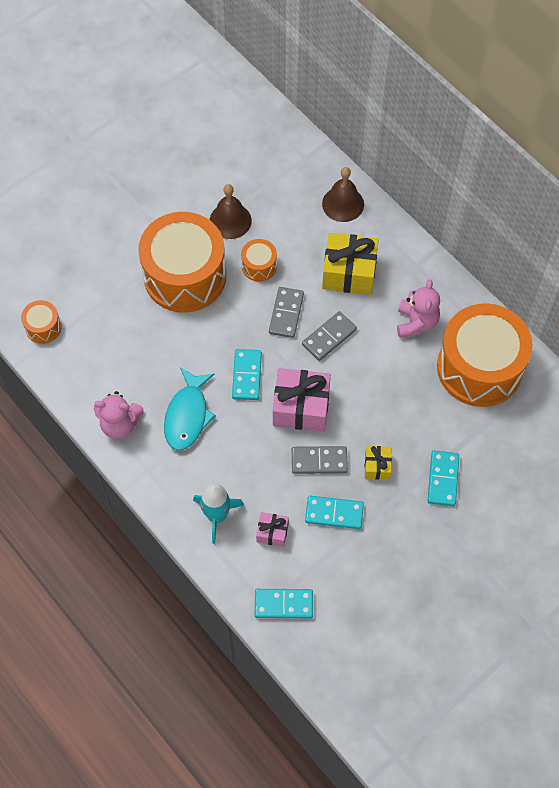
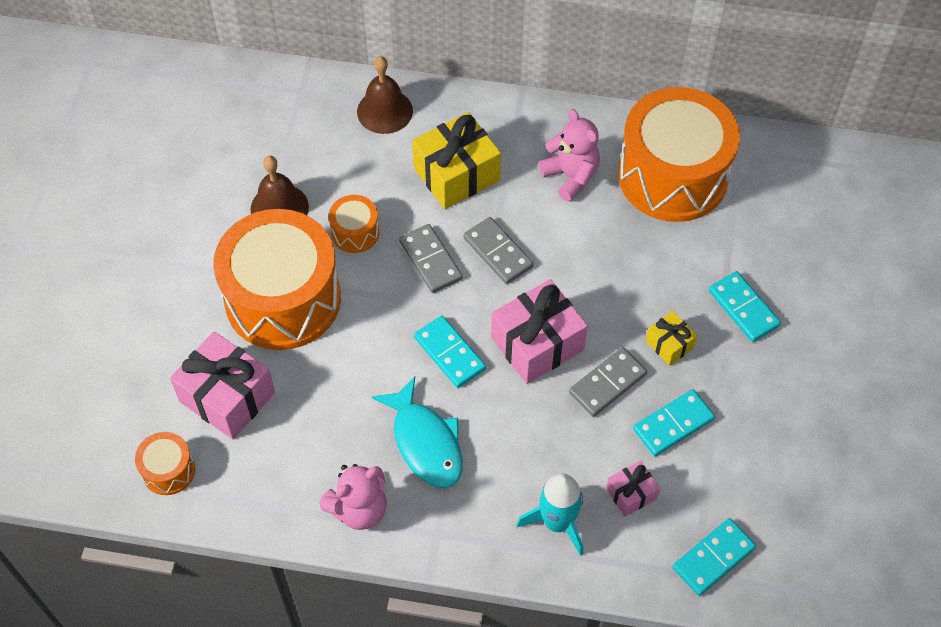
camera: 40 degrees left, 5 degrees down
(107, 309) = (227, 397): none -> pink gift
(329, 337) = (498, 252): grey domino -> grey domino turned 45 degrees counterclockwise

